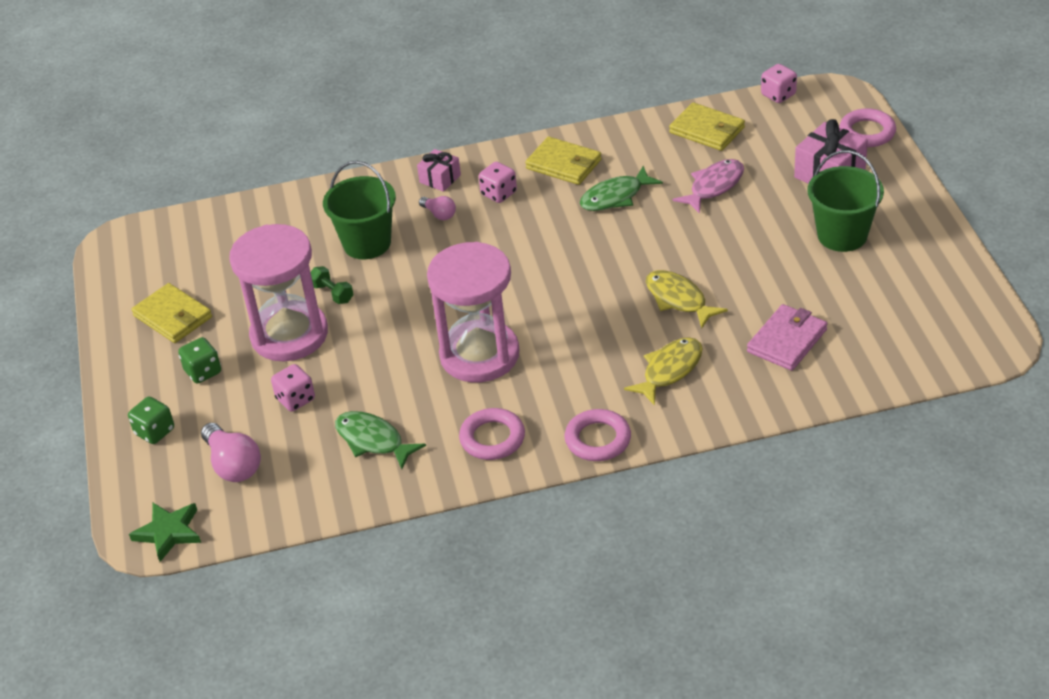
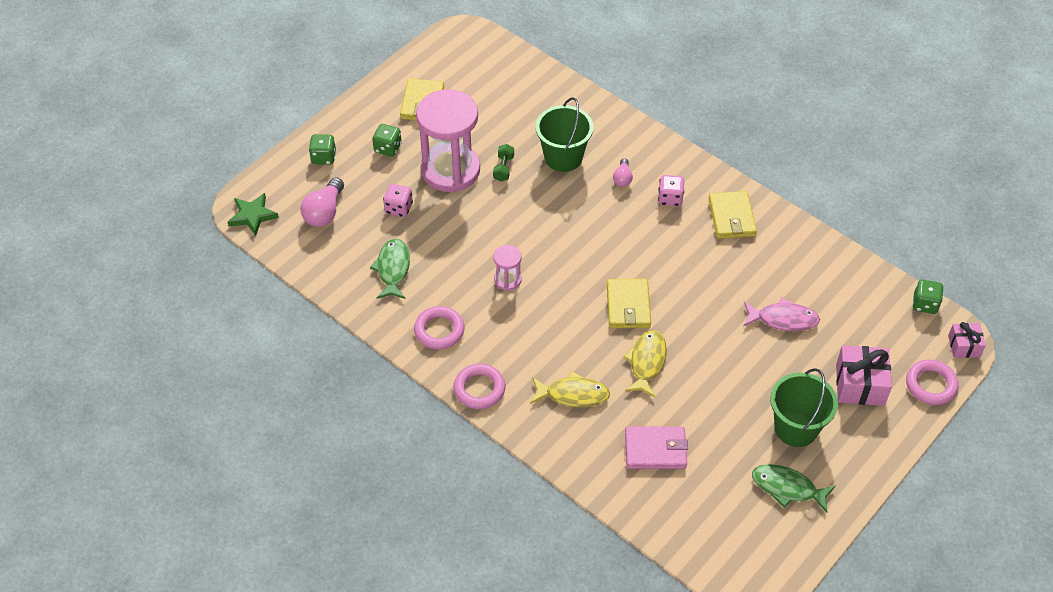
camera: 50 degrees right, 10 degrees up
(440, 179) = (658, 157): pink gift -> pink gift (964, 346)
(479, 355) = (507, 280): pink hourglass -> pink hourglass, size x0.44
(615, 197) = (722, 267): green fish -> green fish (787, 488)
(707, 130) = (843, 281): yellow wallet -> yellow wallet (628, 306)
(778, 95) = (925, 304): pink dice -> green dice

